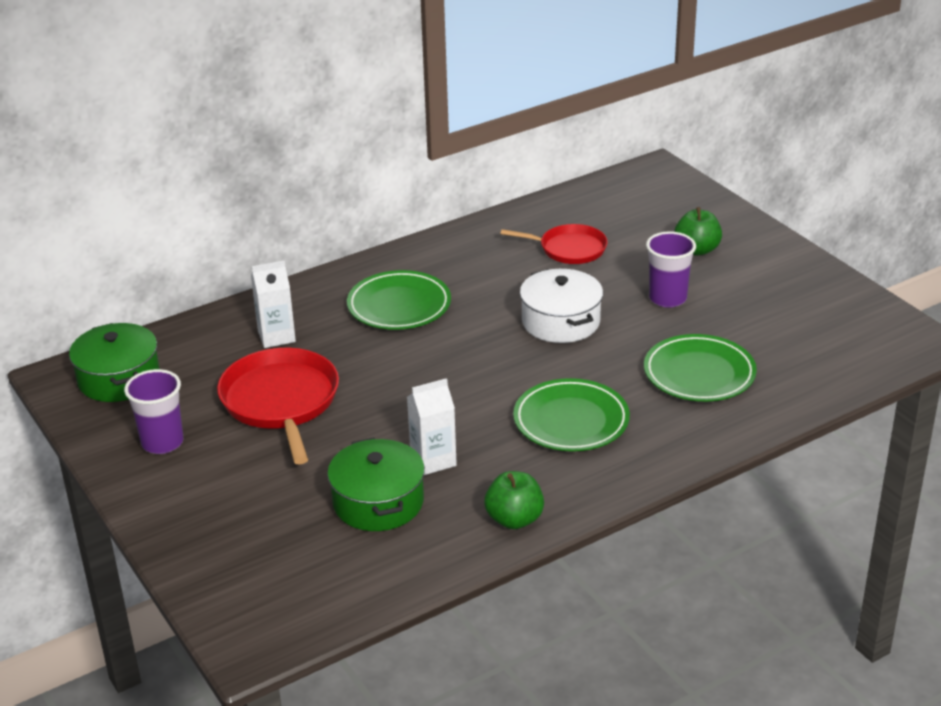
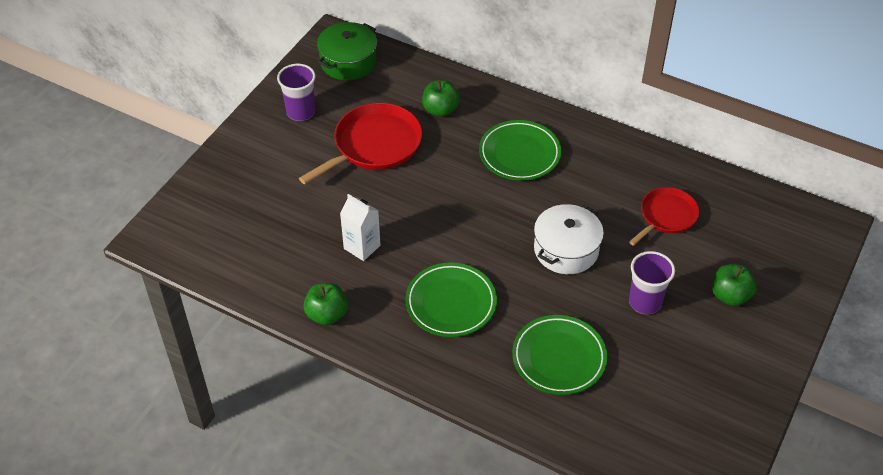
camera: 60 degrees right, 15 degrees up
(276, 336) = (440, 110): white carton -> green apple
(378, 502) = (304, 238): green pot -> none
(569, 249) = (666, 216): red pan -> red pan turned 120 degrees counterclockwise

